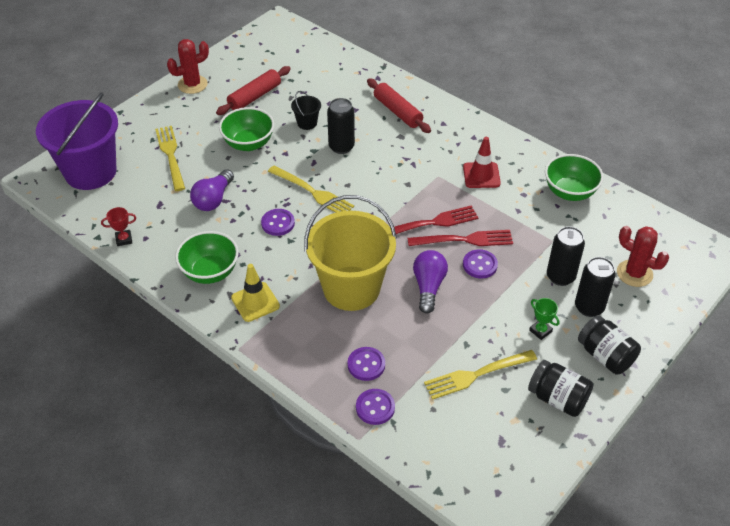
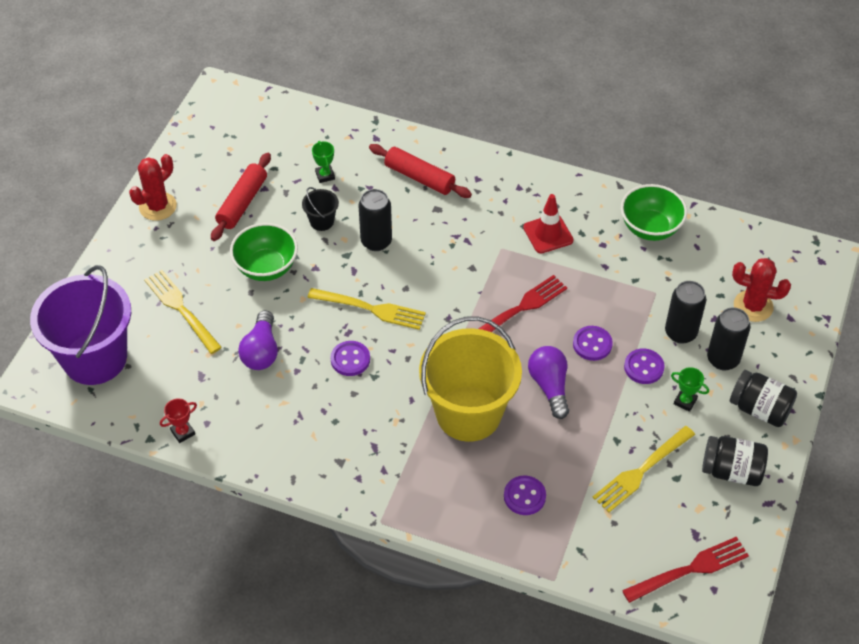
camera: 20 degrees left, 5 degrees up
(210, 272) = (303, 442): green bowl -> none
(255, 302) = (372, 462): yellow traffic cone -> none
(326, 93) = (325, 175): none -> green trophy
(375, 407) = (555, 540): purple button -> purple button (643, 367)
(464, 240) = (563, 319): red fork -> red fork (690, 569)

